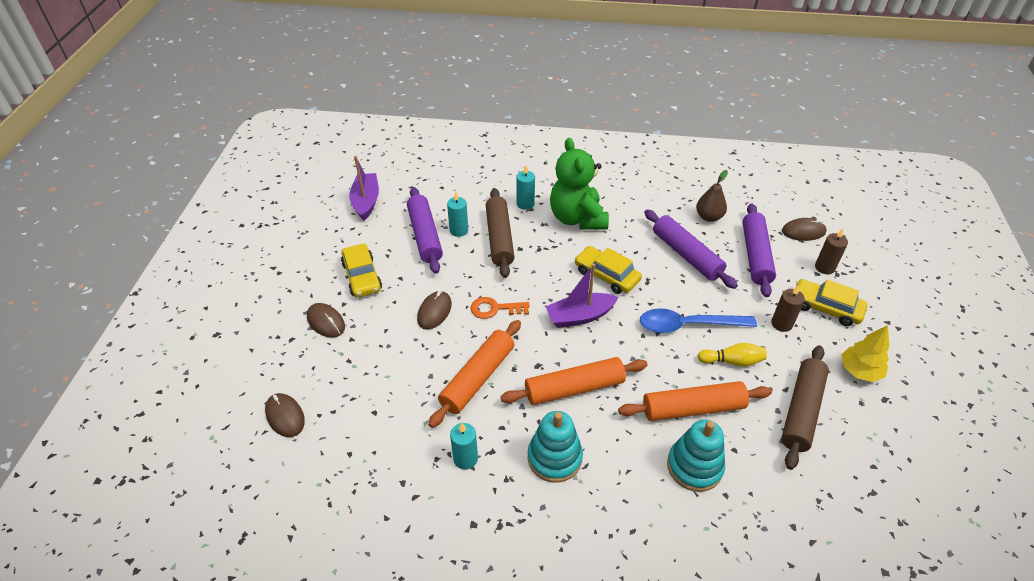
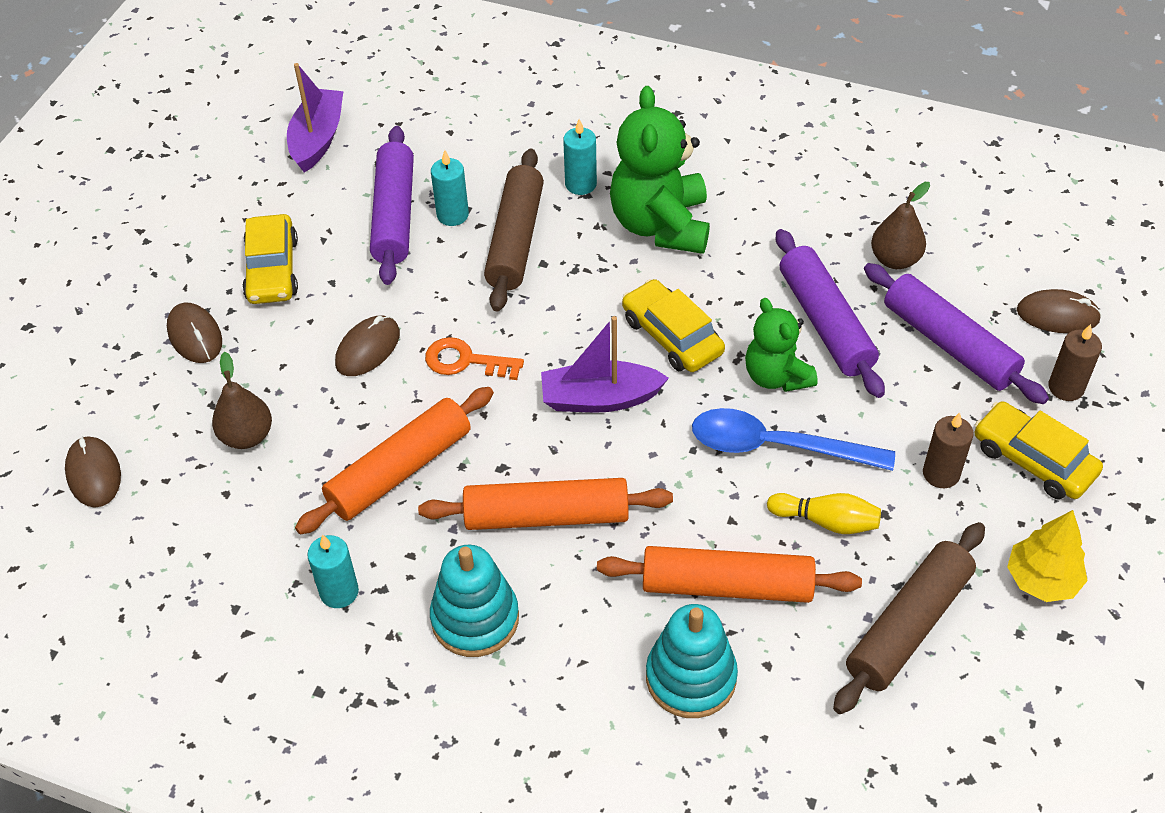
camera: 15 degrees right, 5 degrees up
(377, 375) = (247, 436): none -> brown pear
(672, 287) = (776, 376): none -> green teddy bear
(755, 255) = (949, 344): purple rolling pin -> purple rolling pin turned 60 degrees counterclockwise

